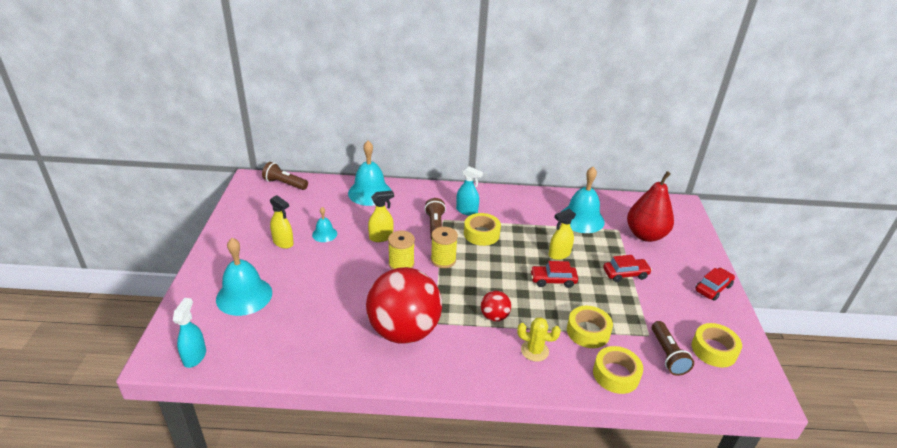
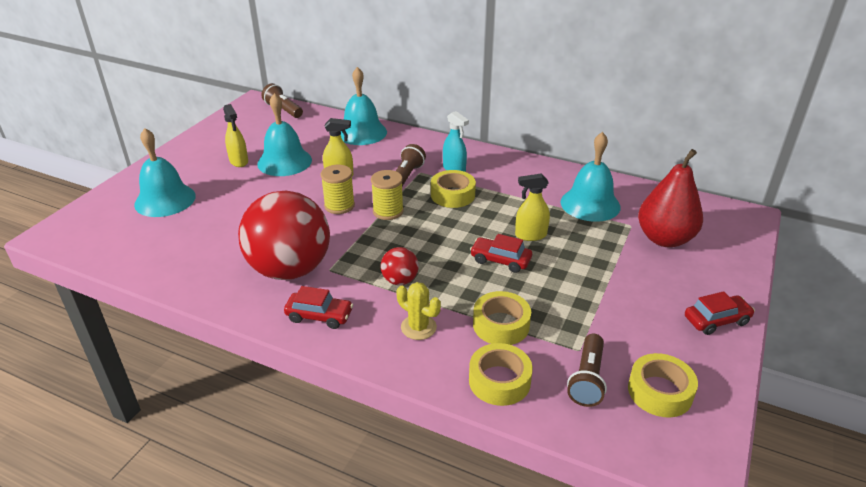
camera: 25 degrees right, 0 degrees up
(195, 356) = (80, 241): turquoise spray bottle -> none
(324, 234) = (284, 162): turquoise bell -> turquoise bell, size x1.94
(625, 274) = (601, 275): red car -> red car (319, 316)

